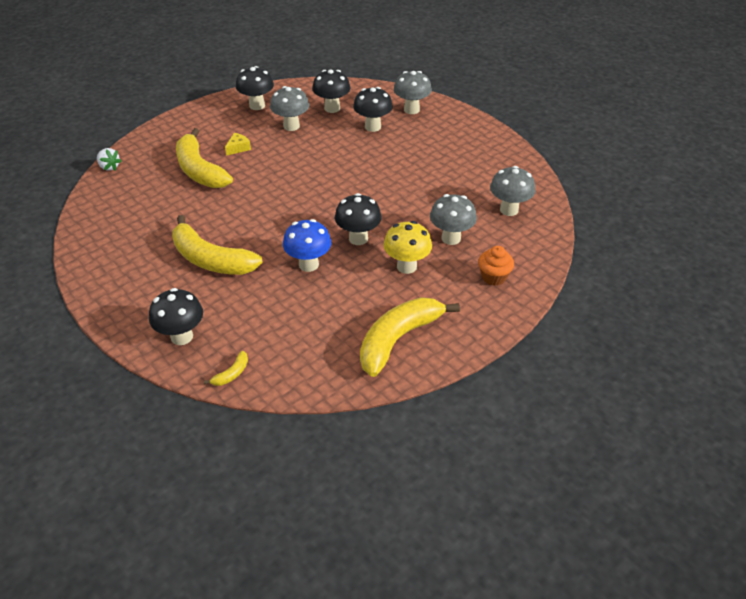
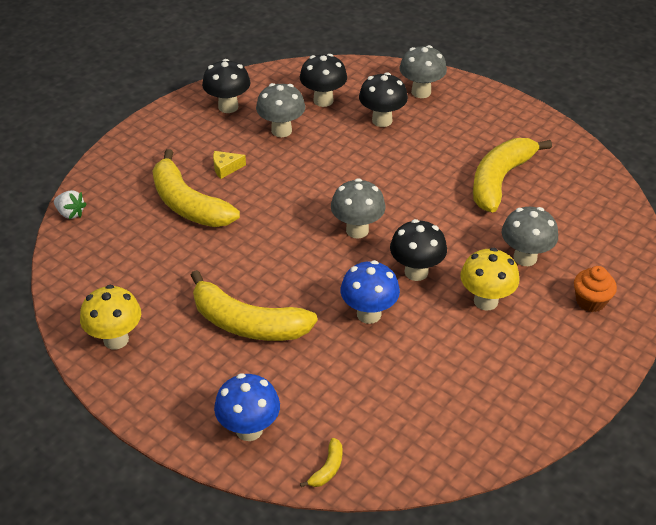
camera: 10 degrees left, 0 degrees up
(106, 259) = (116, 339): none -> yellow mushroom
(182, 336) = (249, 429): black mushroom -> blue mushroom
(238, 148) = (226, 168): yellow cheese -> yellow cheese turned 135 degrees counterclockwise
(398, 339) = (507, 396): yellow banana -> yellow banana (500, 180)
(509, 210) = (580, 212): grey mushroom -> grey mushroom (357, 230)

